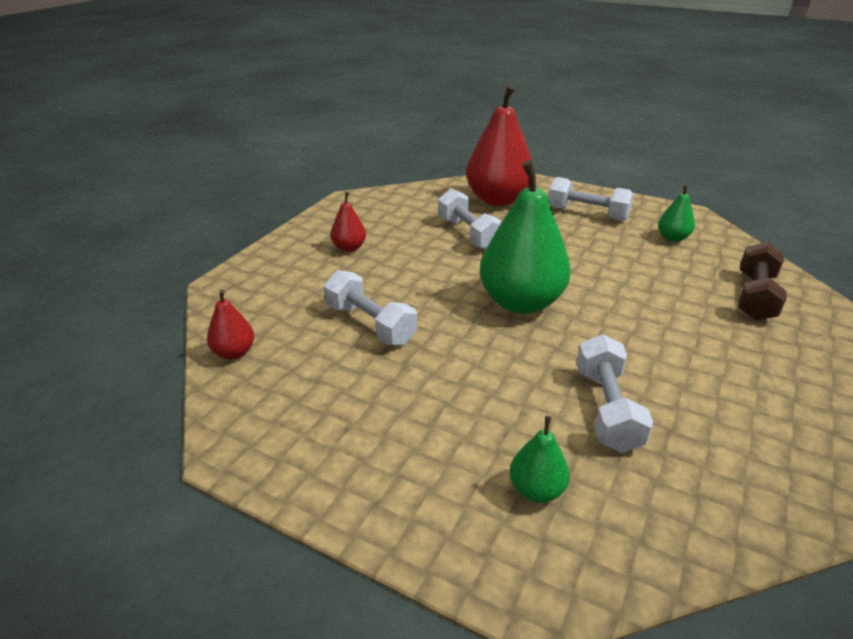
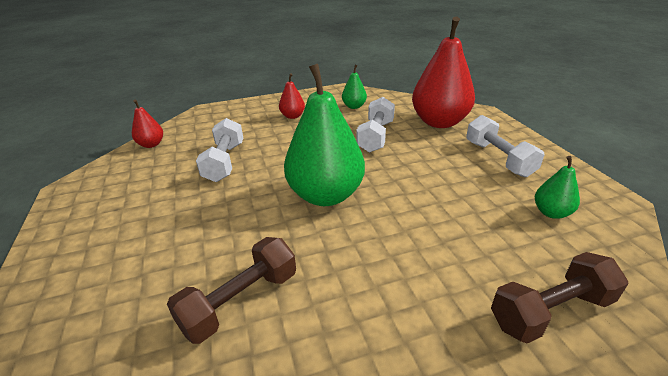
camera: 45 degrees right, 0 degrees up
(536, 490) = (110, 314): green pear -> green pear (354, 106)
(606, 409) = (240, 301): white dumbbell -> brown dumbbell

